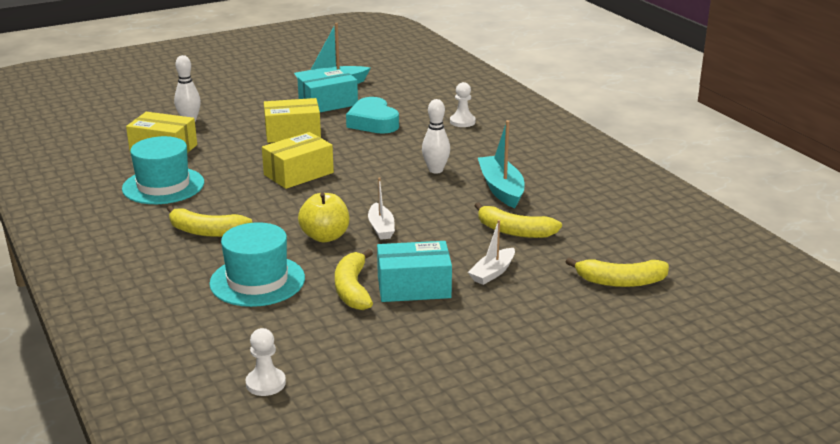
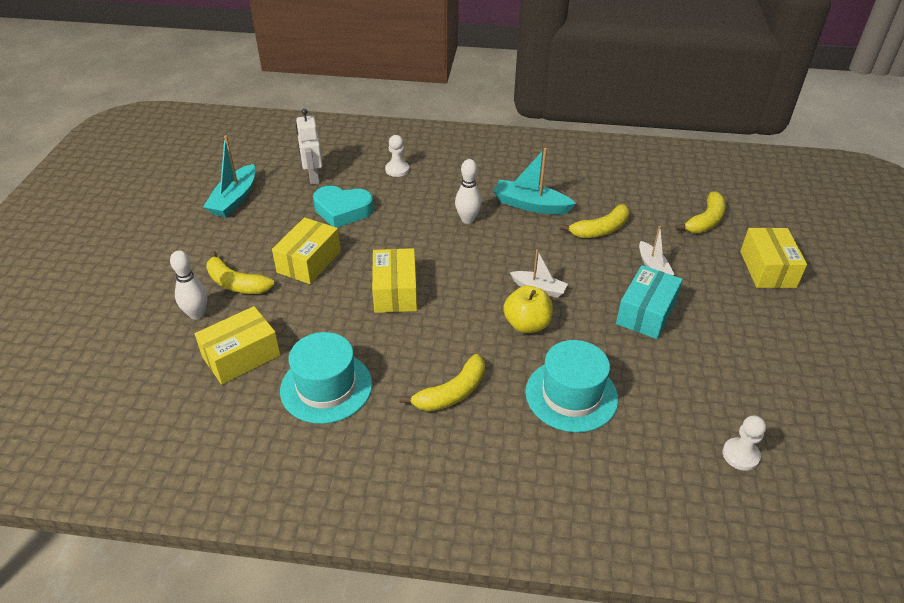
camera: 55 degrees left, 15 degrees up
(328, 103) = (272, 217): turquoise box -> none
(352, 289) = (626, 346): yellow banana -> yellow banana (236, 283)
(400, 98) = (313, 177): none -> white robot
(585, 338) = (767, 269): none -> yellow box

